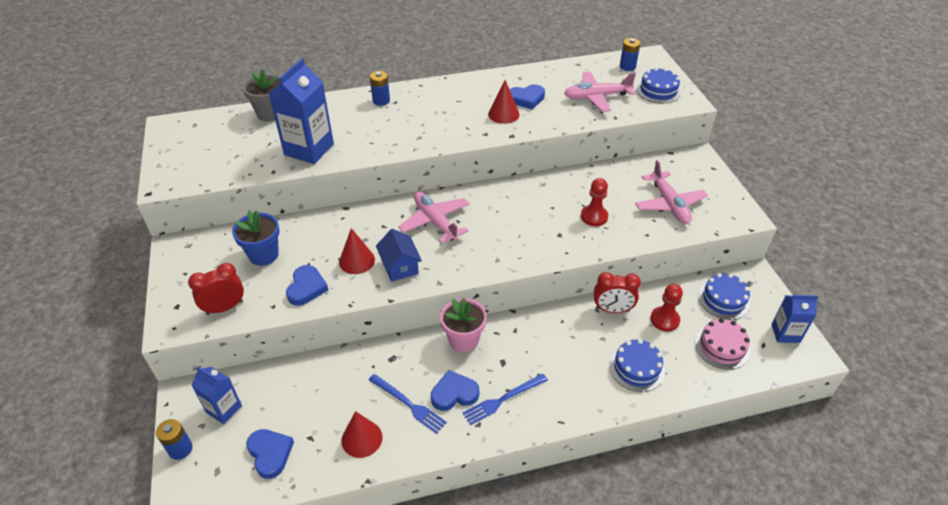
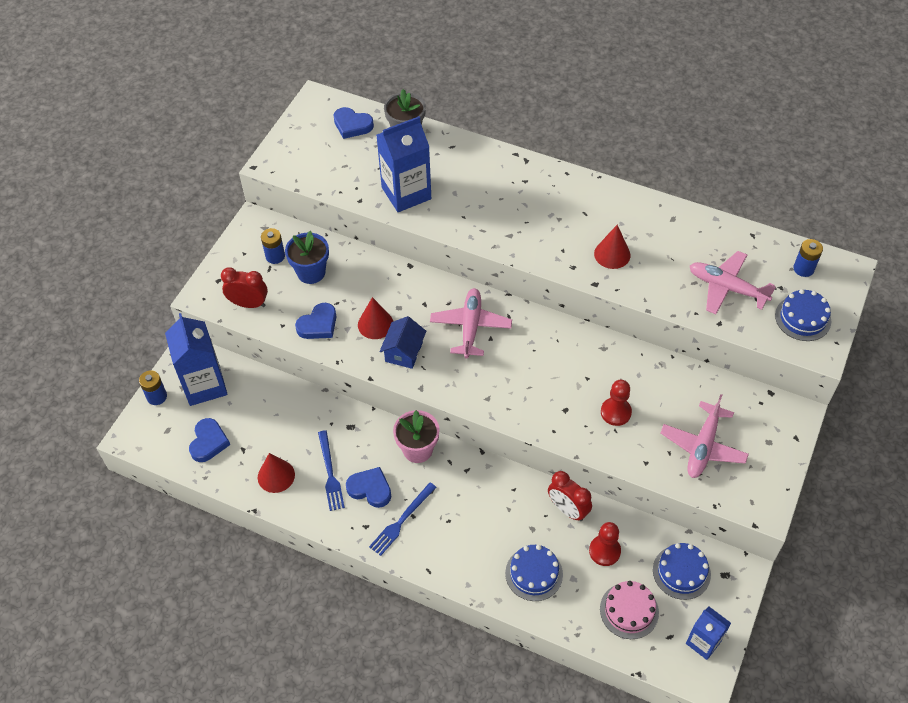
camera: 40 degrees right, 10 degrees up
(224, 409) = (204, 385): blue carton -> blue carton, size x1.71
(381, 101) = (513, 172): blue battery -> blue battery (275, 256)
(503, 400) = (402, 521): blue fork -> blue fork turned 60 degrees counterclockwise
(526, 99) = (652, 249): blue heart -> blue heart (352, 125)

